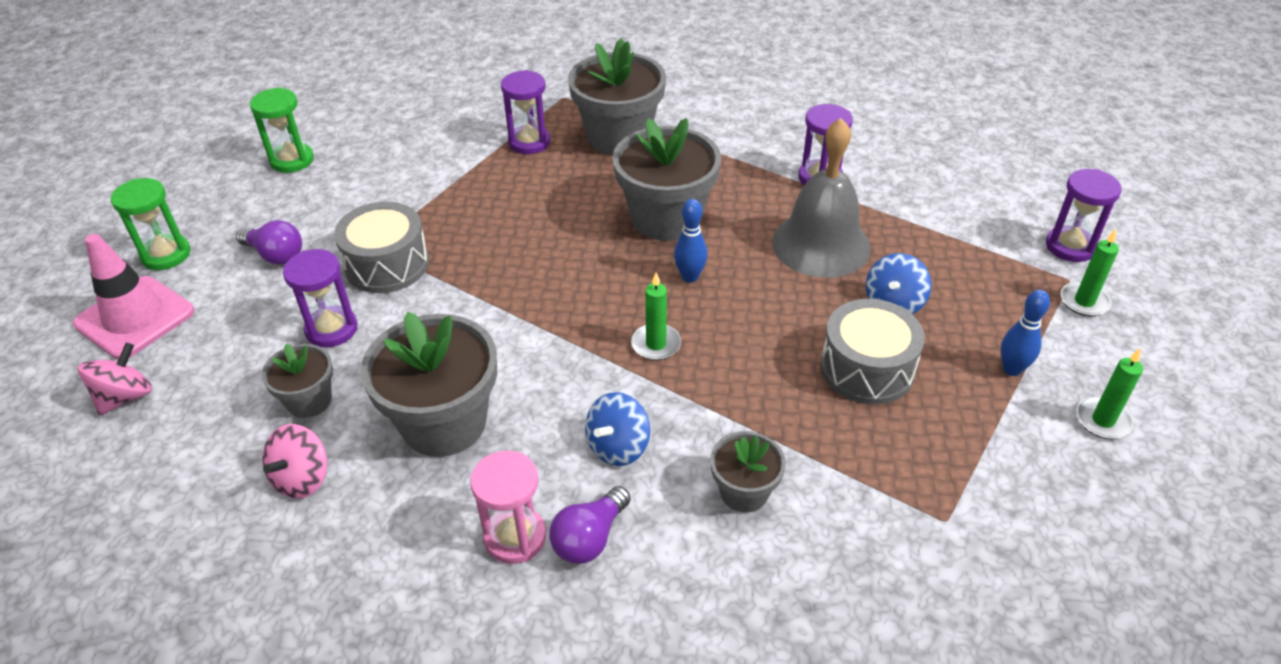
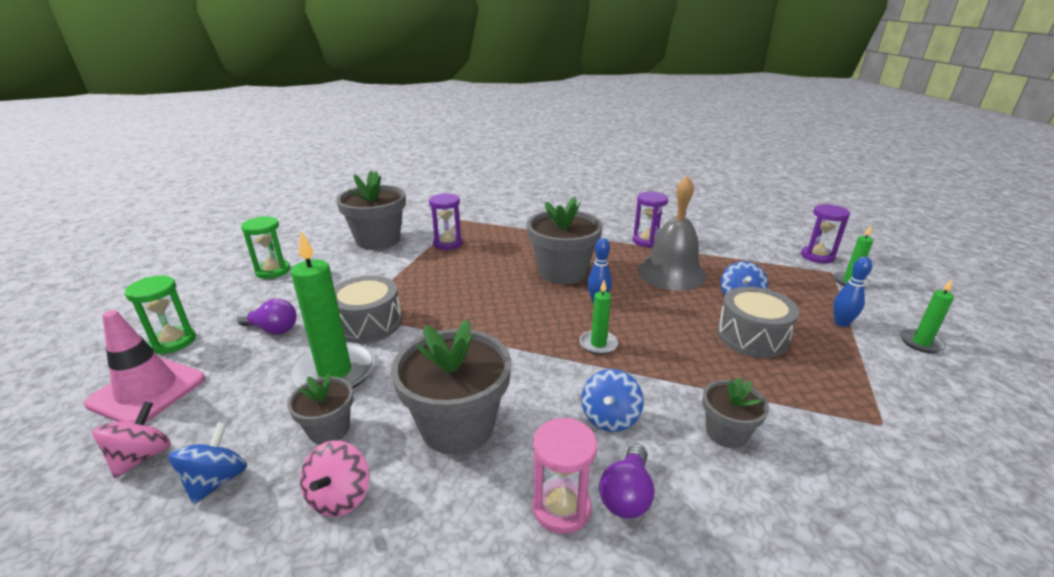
camera: 15 degrees left, 15 degrees down
(191, 437) = (217, 480): none -> blue spinning top
(331, 329) = (335, 372): purple hourglass -> green candle
(619, 137) = (507, 235): grey flower pot -> grey flower pot (378, 240)

